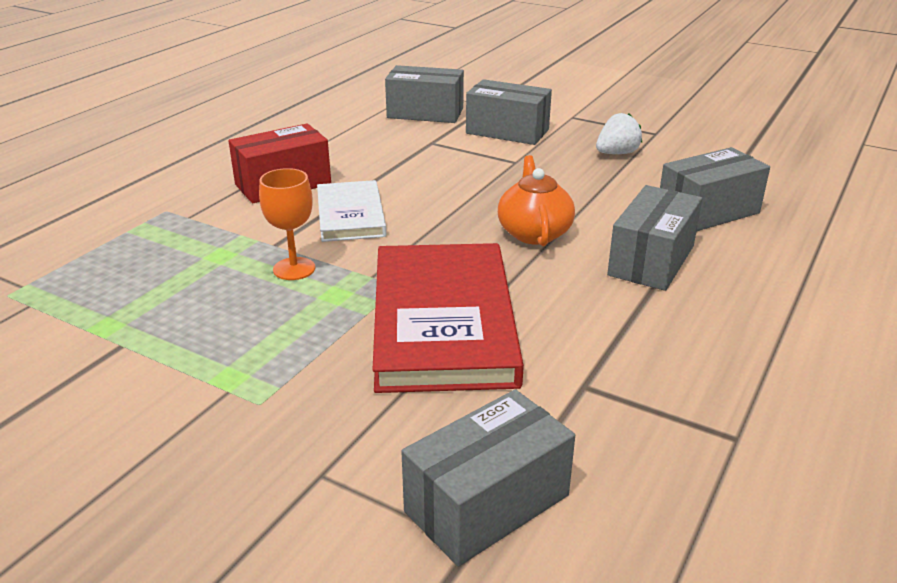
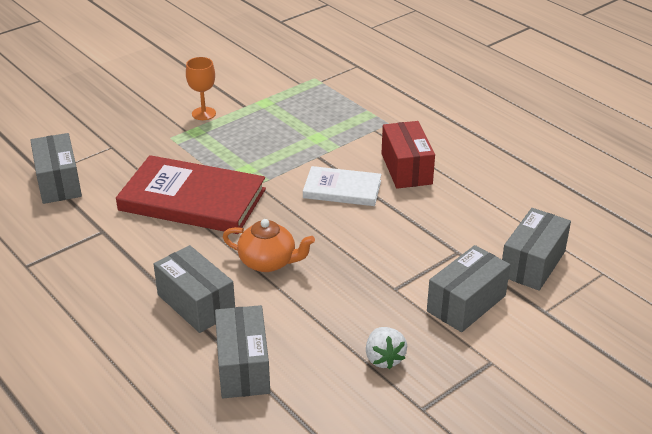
camera: 110 degrees right, 5 degrees up
(294, 269) = (284, 159): orange goblet -> orange goblet (203, 113)

